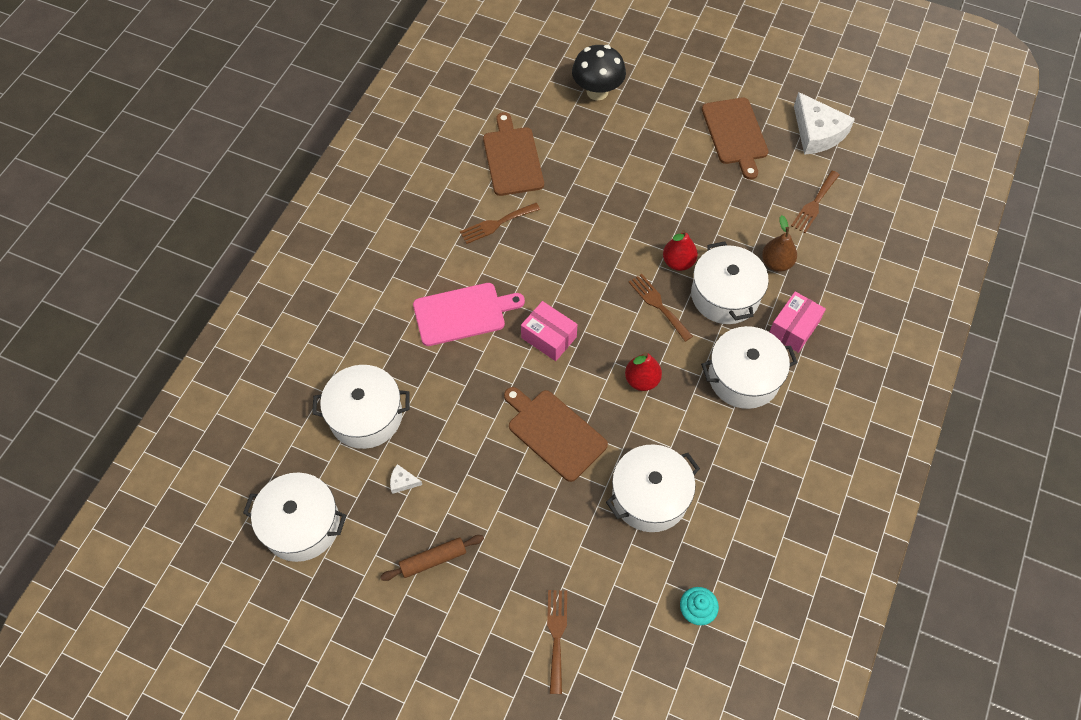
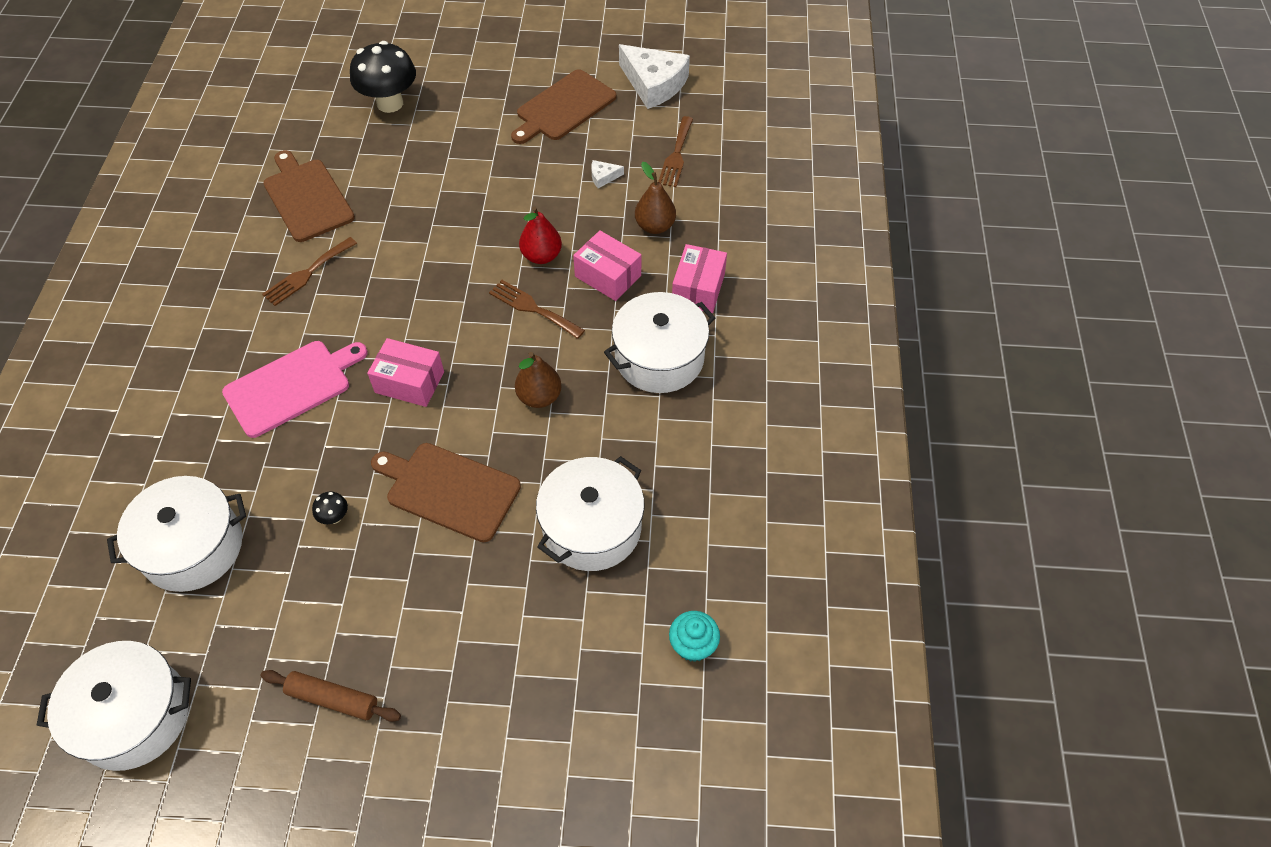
camera: 20 degrees left, 5 degrees down
(403, 482) = (265, 613): white cheese -> white cheese (603, 177)
(433, 560) = (333, 699): brown rolling pin -> brown rolling pin turned 60 degrees clockwise
(468, 426) = (334, 517): none -> black mushroom
(556, 635) = (526, 738): brown fork -> none
(642, 380) = (539, 397): red pear -> brown pear
(725, 295) = (608, 276): white pot -> pink box
(735, 134) = (563, 107): brown cutting board -> brown cutting board turned 75 degrees clockwise

